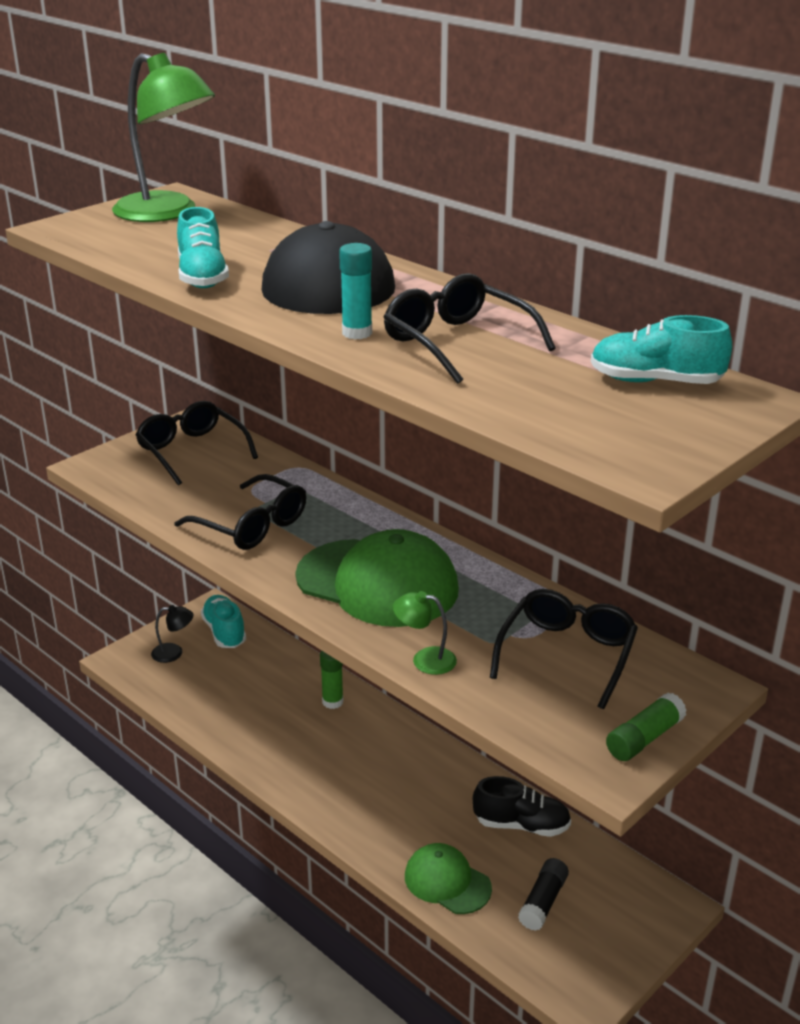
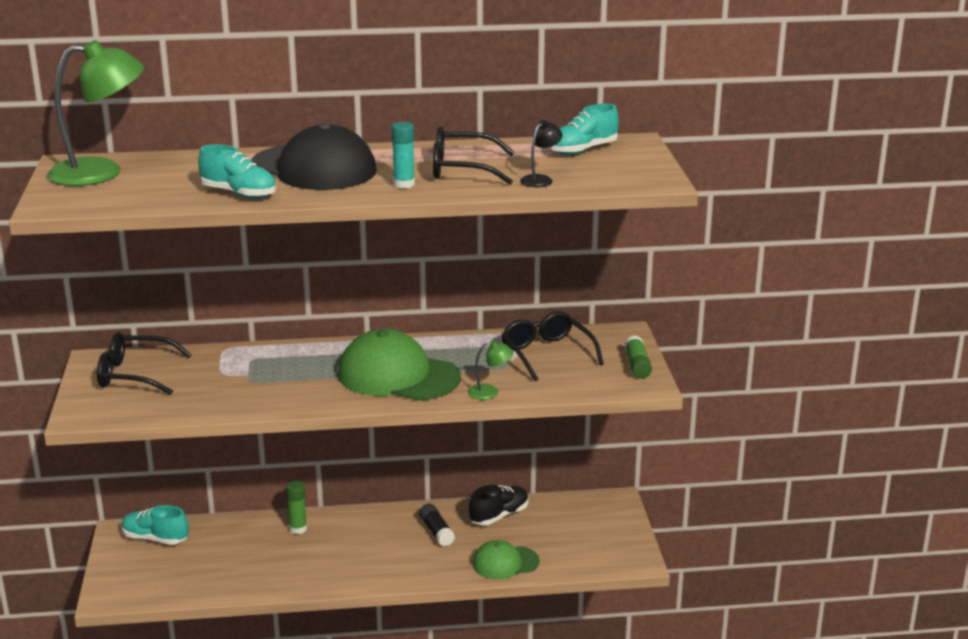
camera: 50 degrees left, 5 degrees down
(174, 653) = (141, 570): black lamp -> black lamp (540, 179)
(252, 526) = (267, 389): black glasses -> none
(377, 583) = (398, 375): green cap -> green cap turned 135 degrees counterclockwise
(425, 659) = (490, 392): green lamp -> green lamp turned 150 degrees counterclockwise
(543, 902) = (561, 539): black glue stick -> black glue stick (436, 532)

